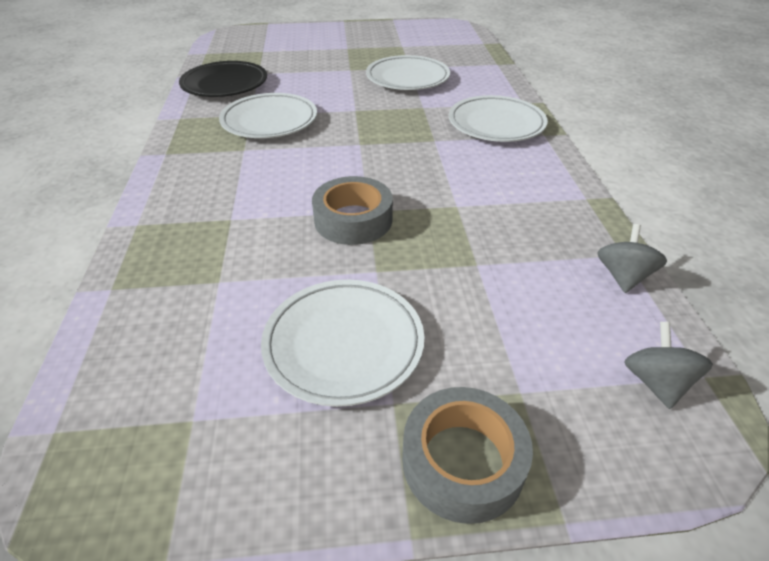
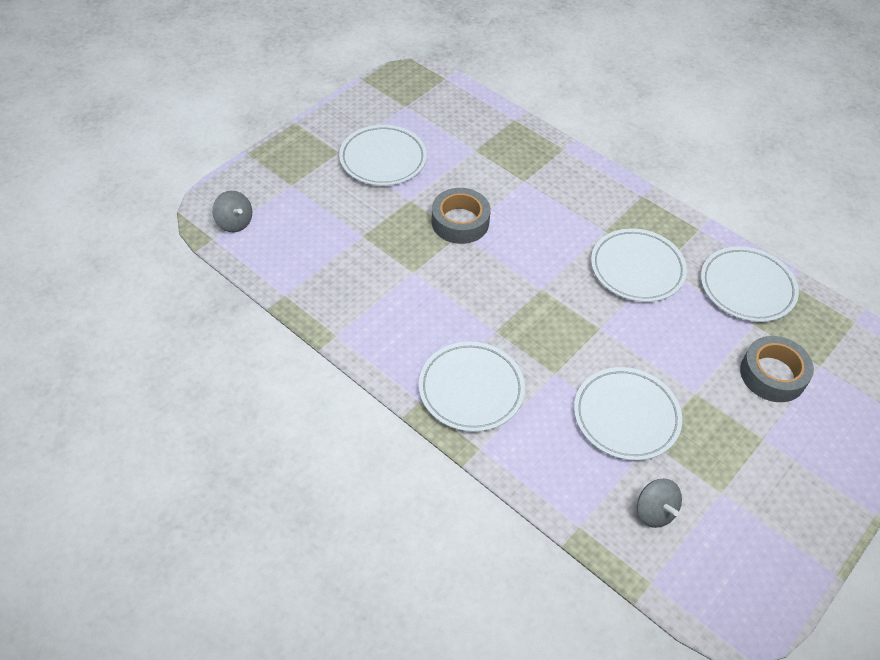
camera: 135 degrees right, 10 degrees up
(225, 84) = (747, 288): black plate -> white plate
(463, 461) = (295, 149): grey tape -> grey tape (772, 374)
(623, 276) = (277, 277): grey spinning top -> grey spinning top (654, 511)

